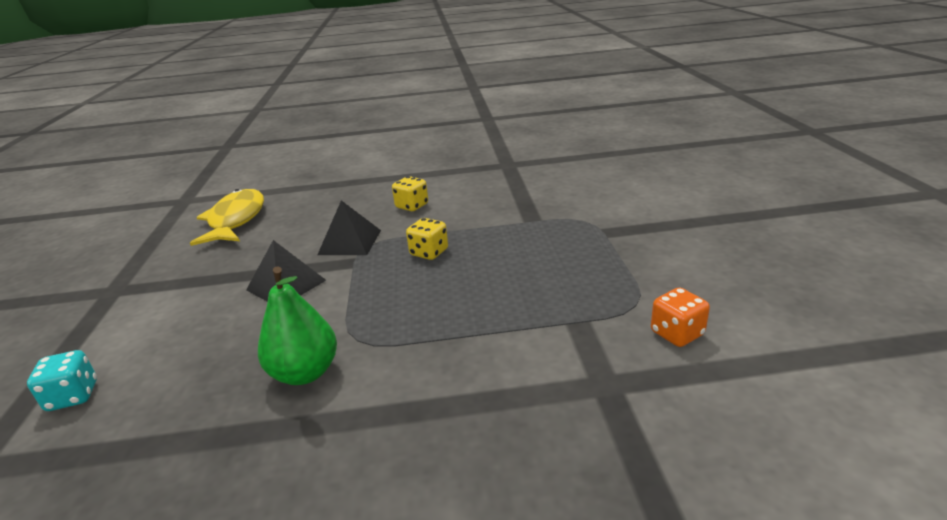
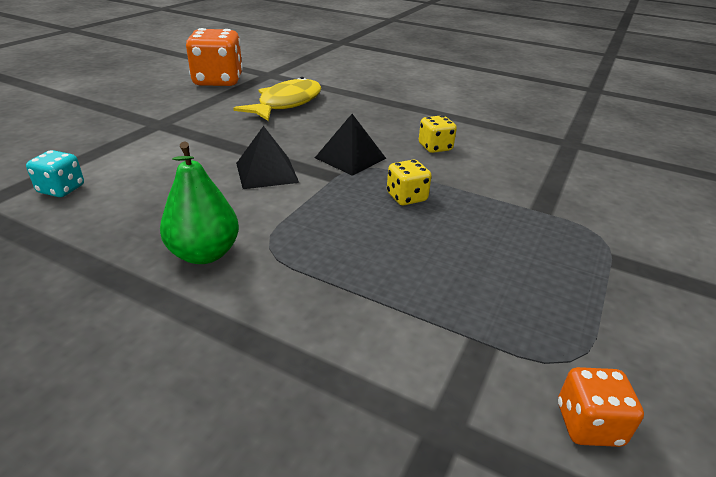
camera: 30 degrees right, 5 degrees up
(132, 226) = (218, 81): none -> orange dice

